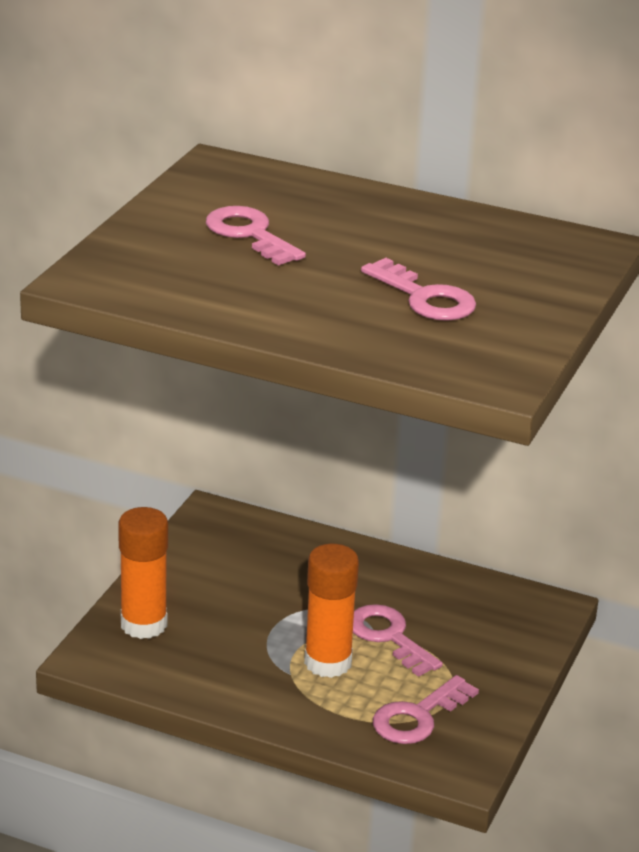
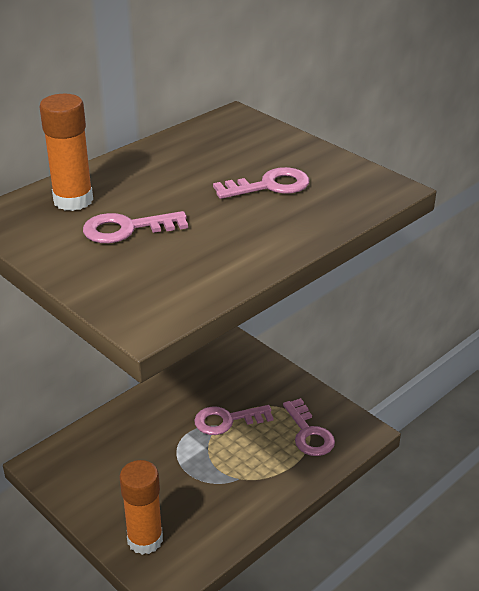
camera: 65 degrees left, 5 degrees up
(328, 662) = (237, 456): orange glue stick -> orange glue stick (73, 200)

